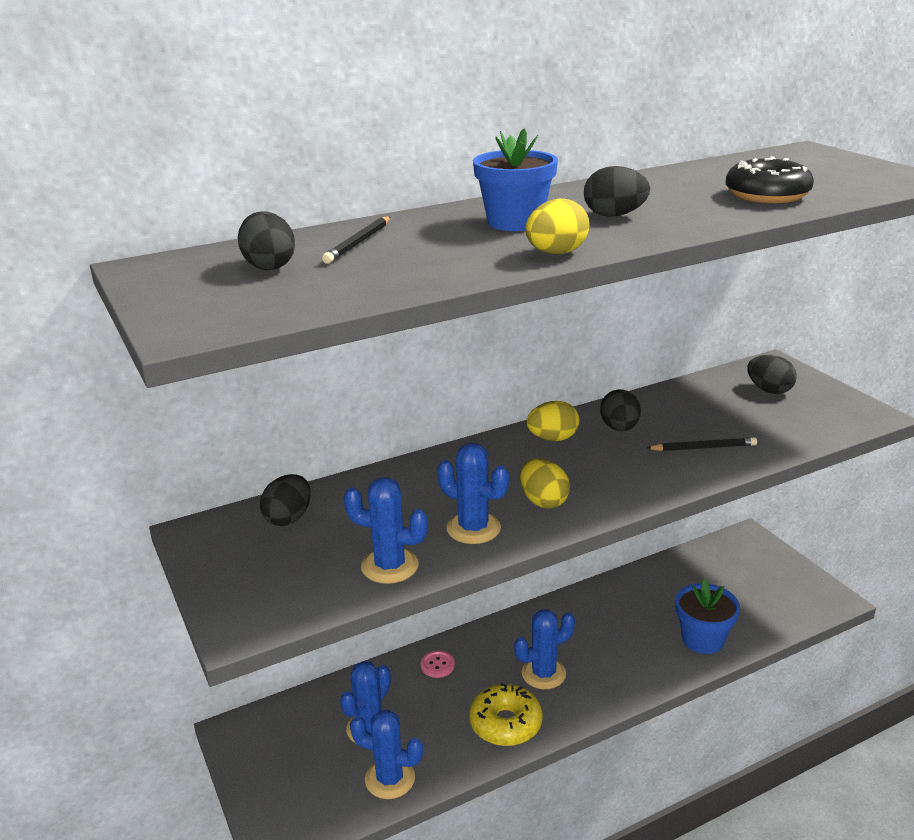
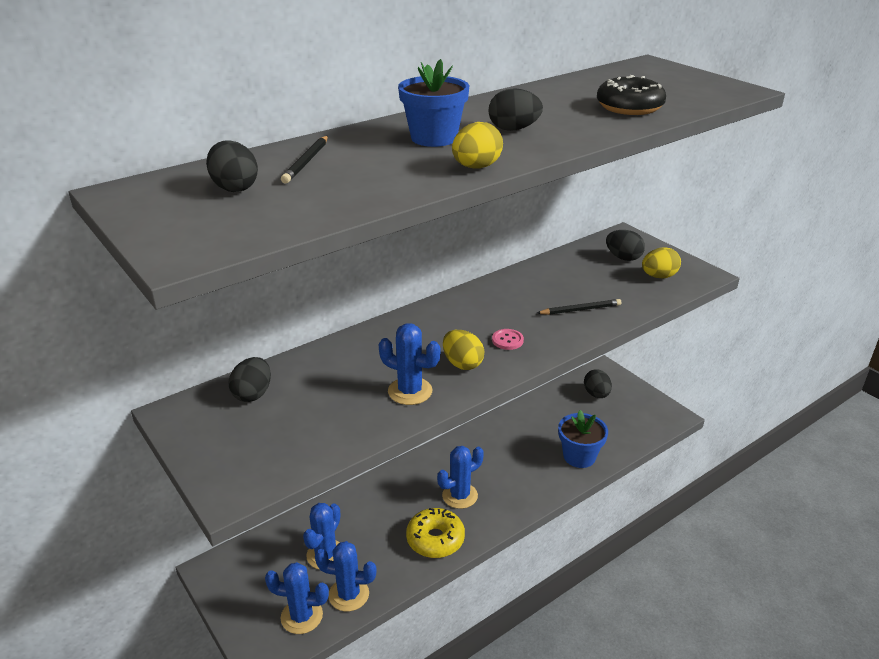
camera: 10 degrees left, 5 degrees up
(390, 566) = (347, 429): blue cactus -> blue cactus (301, 616)
(437, 665) = (373, 497): pink button -> pink button (507, 340)
(553, 438) = (460, 309): yellow egg -> yellow egg (658, 276)
(619, 428) = (512, 297): black egg -> black egg (596, 394)

